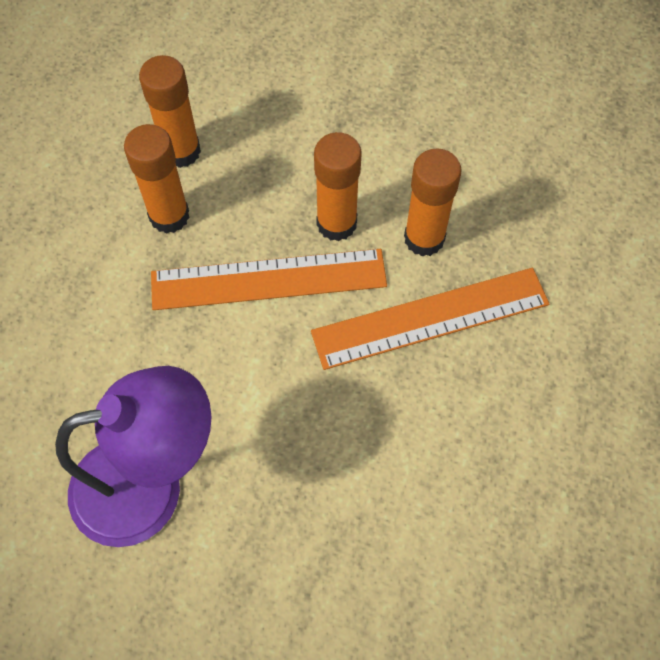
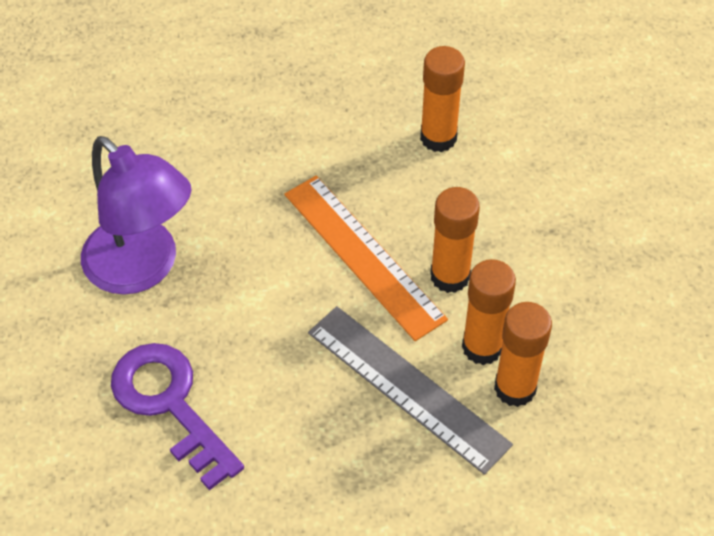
camera: 60 degrees right, 10 degrees down
(169, 216) = (373, 161): orange glue stick -> orange glue stick (515, 388)
(328, 534) = (170, 404): none -> purple key
(430, 318) = (407, 388): orange ruler -> grey ruler

